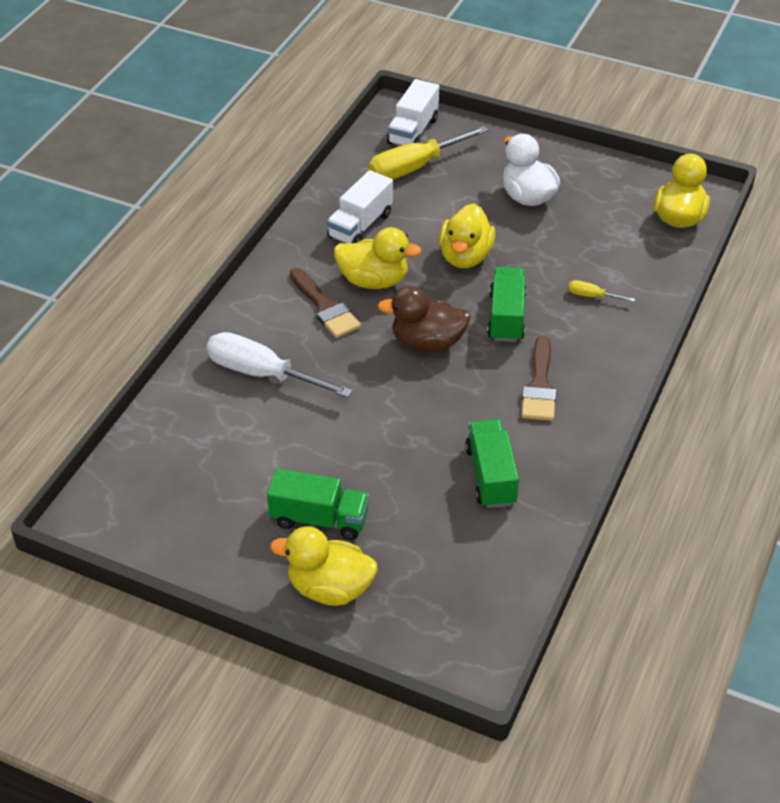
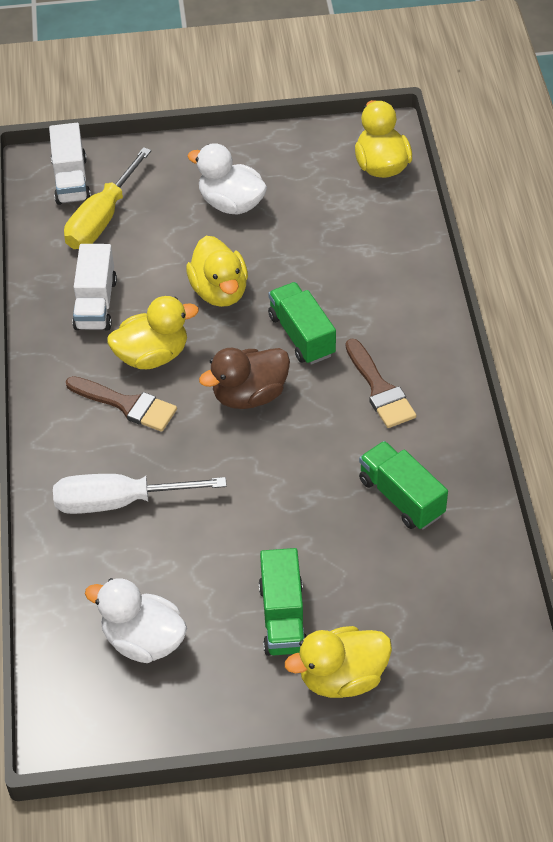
camera: 30 degrees left, 5 degrees up
(199, 482) = (143, 640): none -> white duck
(319, 519) = (283, 617): green truck -> green truck turned 105 degrees clockwise
(592, 296) = (362, 279): yellow screwdriver -> none

